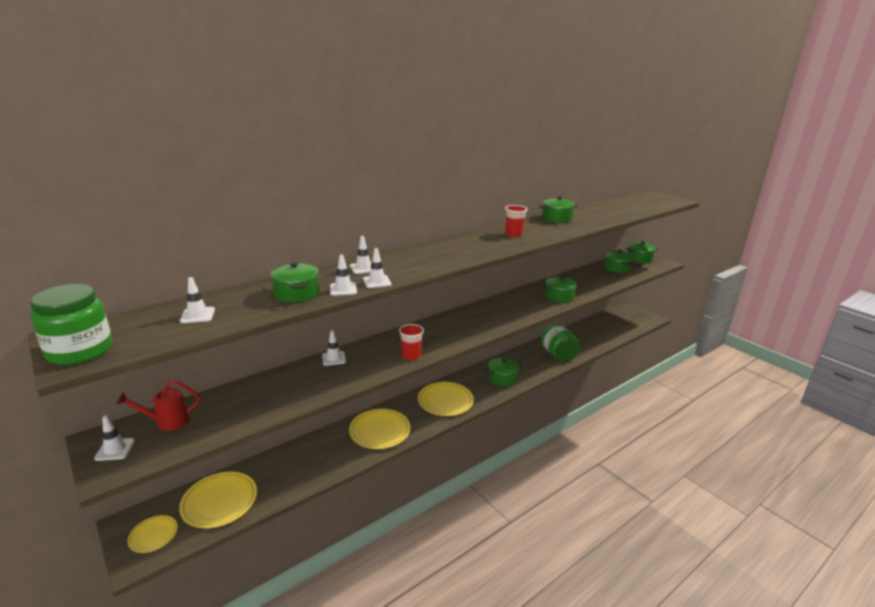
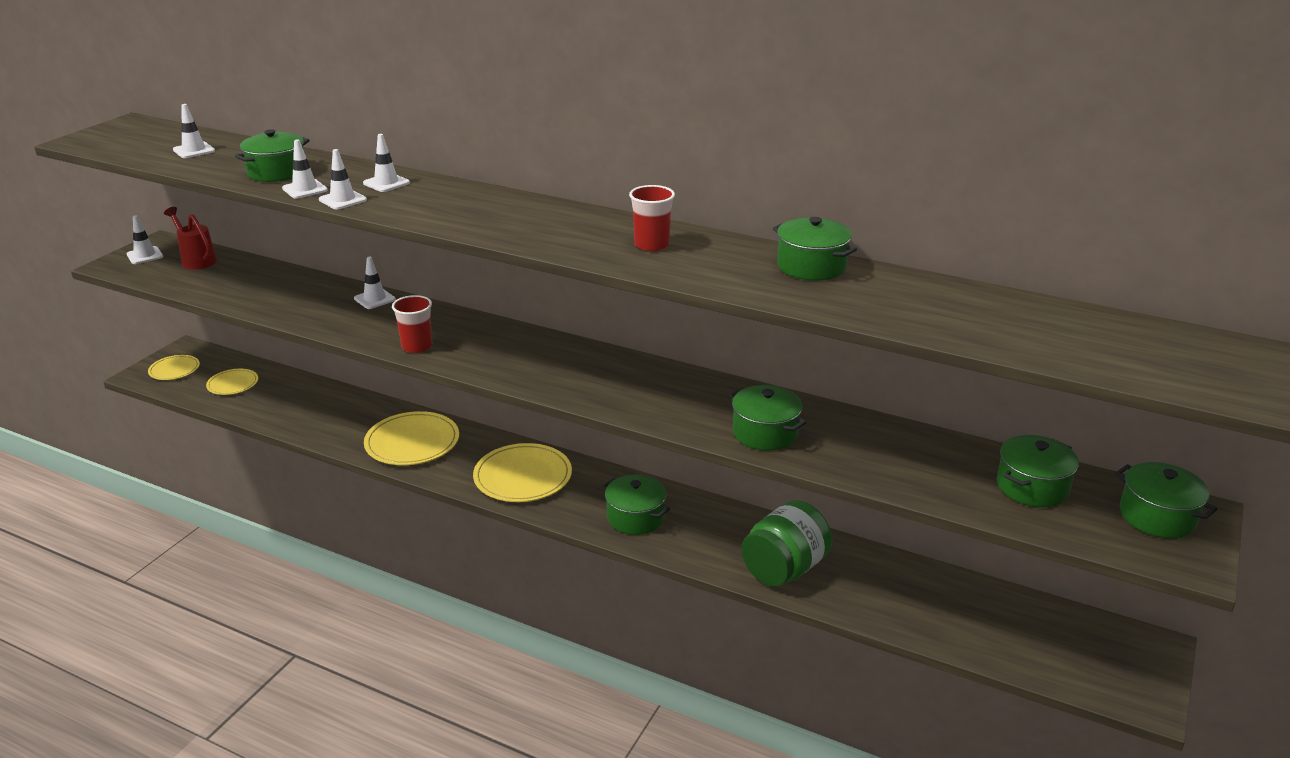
camera: 65 degrees right, 5 degrees up
(80, 351) = (100, 137): green jar -> none
(219, 501) = (233, 384): yellow plate -> yellow plate, size x0.57

